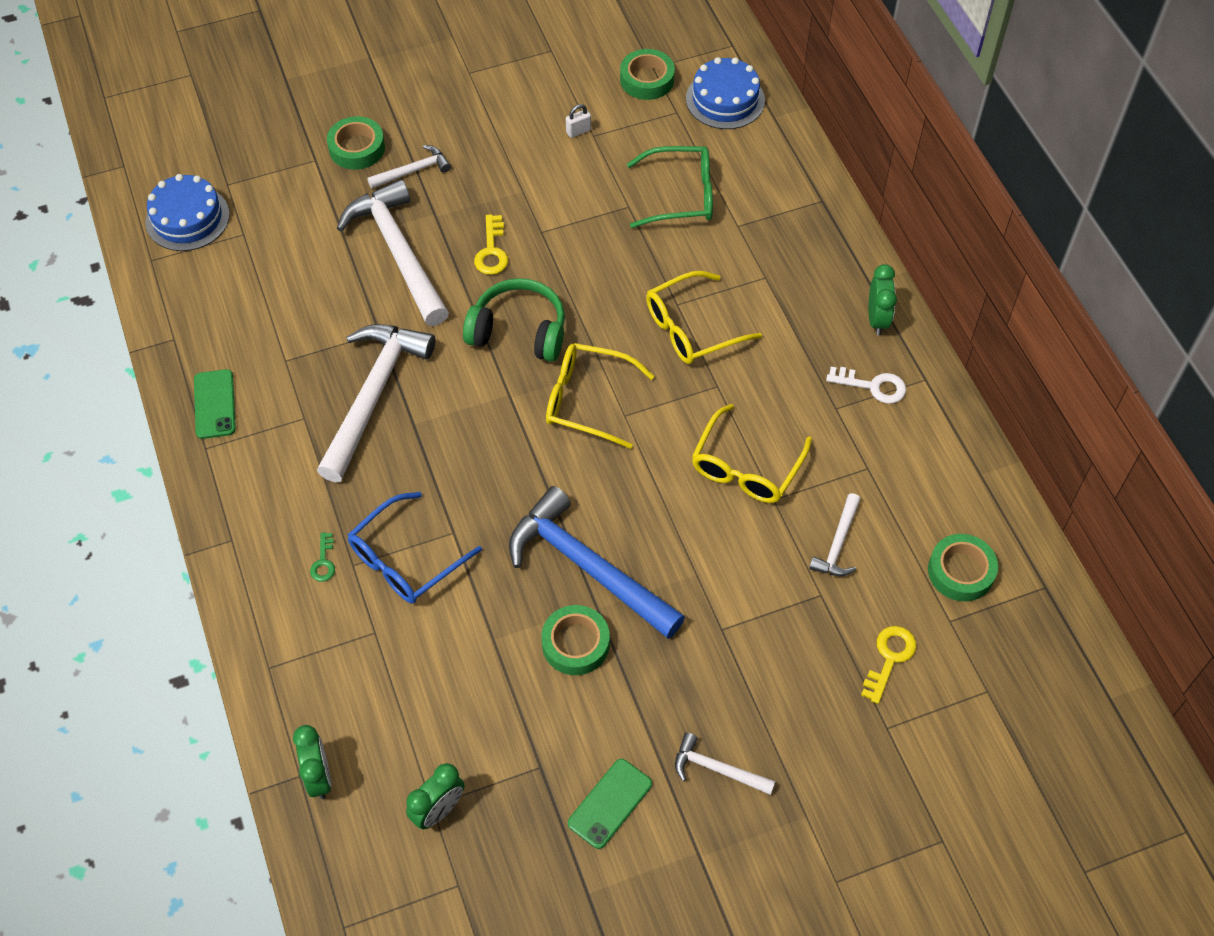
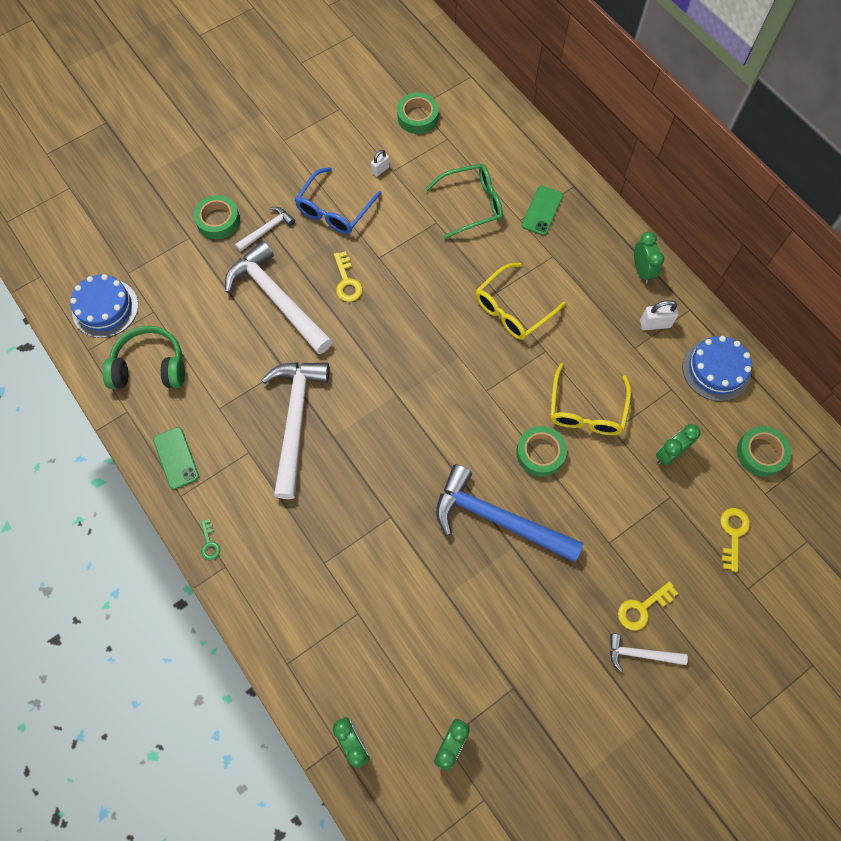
camera: 15 degrees left, 10 degrees up
(323, 561) = (301, 566): green key -> green key (209, 543)
(406, 559) = (362, 547): blue glasses -> blue glasses (335, 209)
(519, 331) = (387, 342): green headphones -> green headphones (150, 367)
(575, 644) = (508, 582): green tape -> green tape (540, 453)
(588, 400) = (456, 385): yellow glasses -> none
(610, 803) = (573, 703): green phone -> green phone (542, 210)
(725, 99) = (479, 121): blue cake -> blue cake (716, 370)
(738, 716) = (642, 608): none -> yellow key
(838, 544) = (669, 454): white hammer -> green clock
(872, 386) = (655, 324): white key -> white padlock

